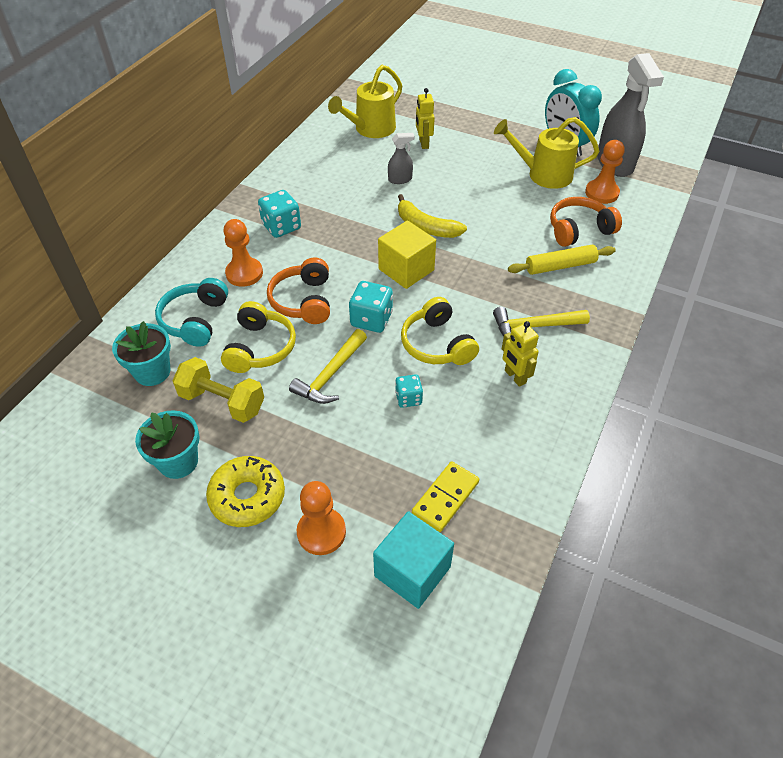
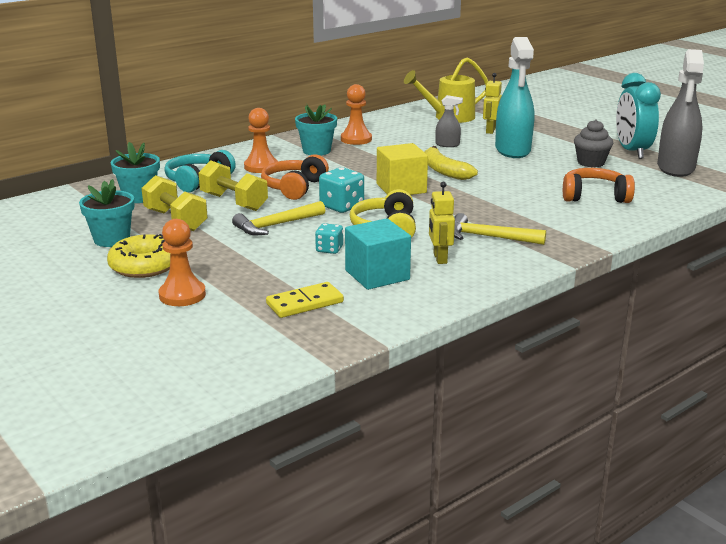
camera: 25 degrees right, 25 degrees down
(260, 348) = (234, 202): yellow headphones -> yellow dumbbell
(281, 227) = (316, 151): turquoise dice -> turquoise flower pot
(412, 571) = (234, 331): turquoise cube -> turquoise cube (377, 275)
(464, 172) = (512, 150): none -> turquoise spray bottle
(543, 174) = (591, 163): yellow watering can -> grey cupcake
(560, 266) = (552, 211): yellow rolling pin -> none
(601, 193) = (642, 181): orange pawn -> orange pawn (356, 139)

